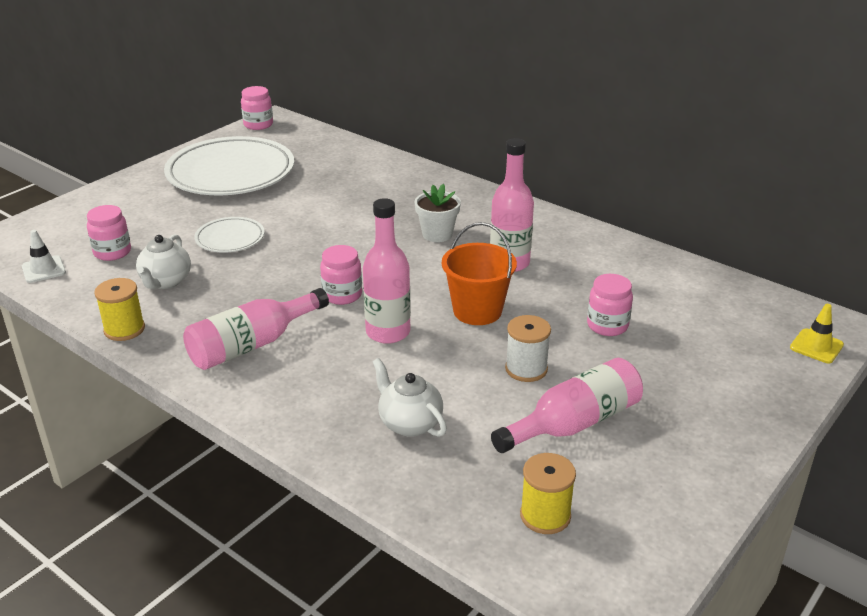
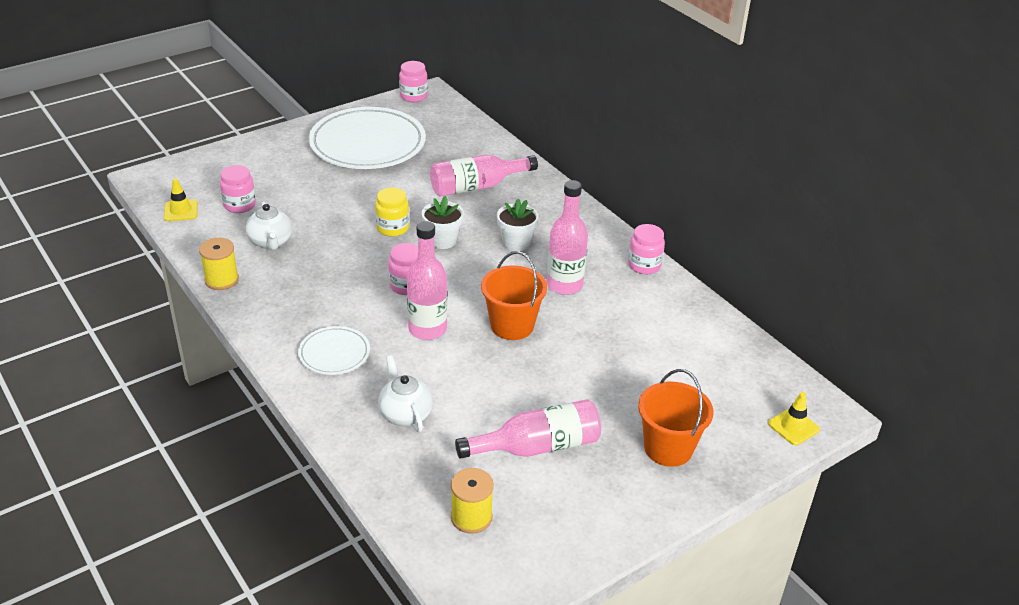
camera: 15 degrees right, 5 degrees up
(43, 269) = (181, 211): white traffic cone -> yellow traffic cone
(166, 281) = (270, 242): white teapot -> white teapot turned 45 degrees counterclockwise
(230, 238) = (339, 211): white plate -> white plate (334, 353)
(252, 345) = (314, 316): pink bottle -> pink bottle (477, 186)
(298, 244) = (392, 228): none -> yellow jar
(358, 246) = (442, 240): none -> white flower pot
(526, 369) = (524, 389): white spool -> none
(607, 325) = (616, 364): pink jar -> pink jar (644, 265)
(709, 394) = (668, 448): none -> orange bucket

